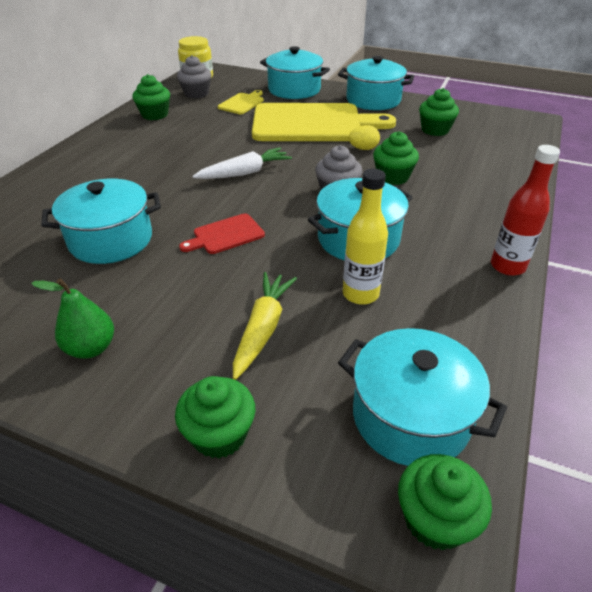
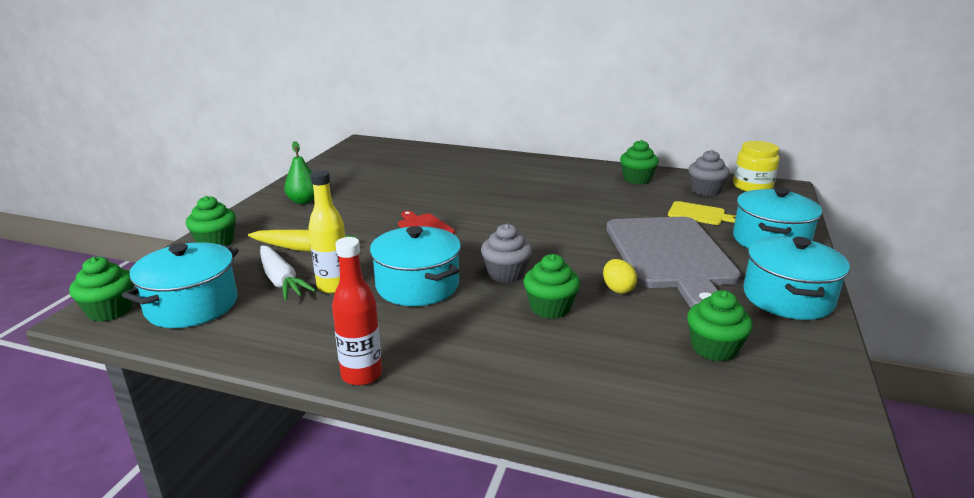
camera: 85 degrees right, 15 degrees down
(111, 240) = (418, 191): turquoise pot -> none
(245, 173) = (532, 227): white carrot -> white carrot (281, 281)
(312, 124) = (670, 256): yellow cutting board -> grey cutting board

